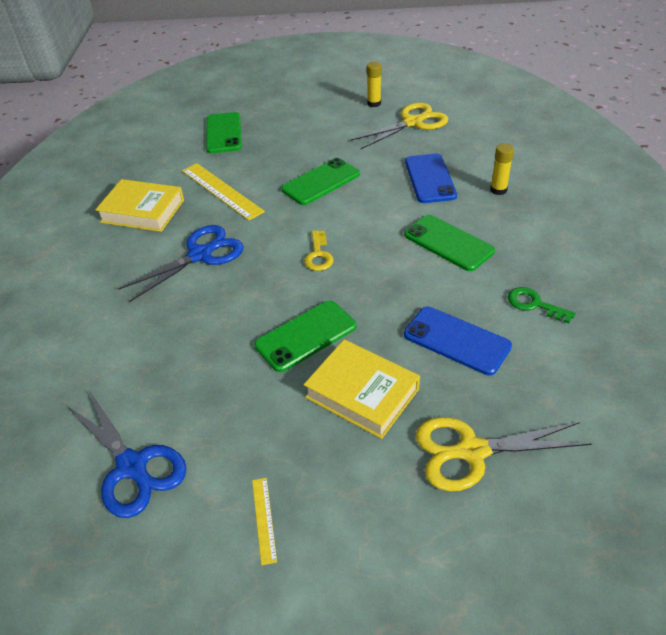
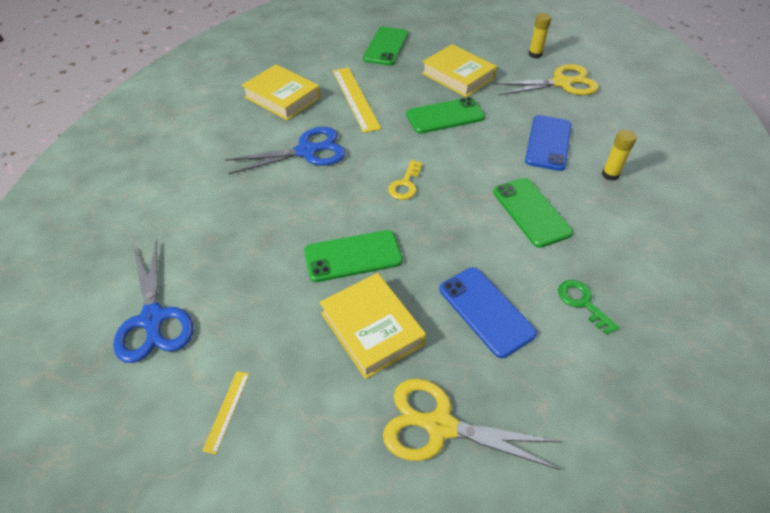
camera: 20 degrees right, 5 degrees up
(312, 142) = (458, 76): none -> yellow book

